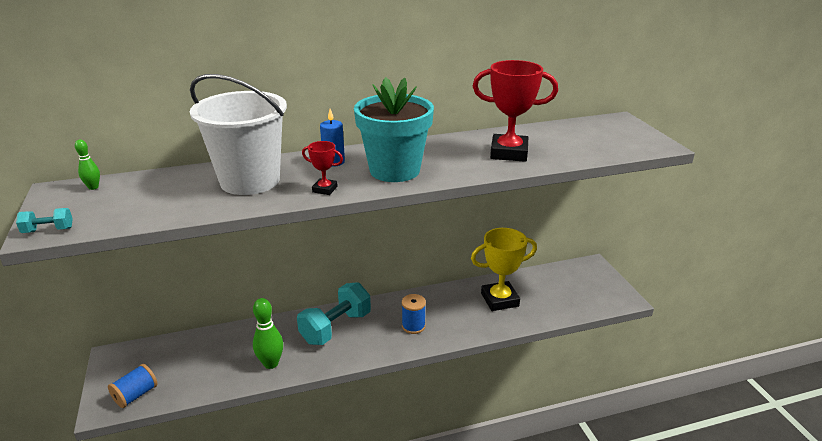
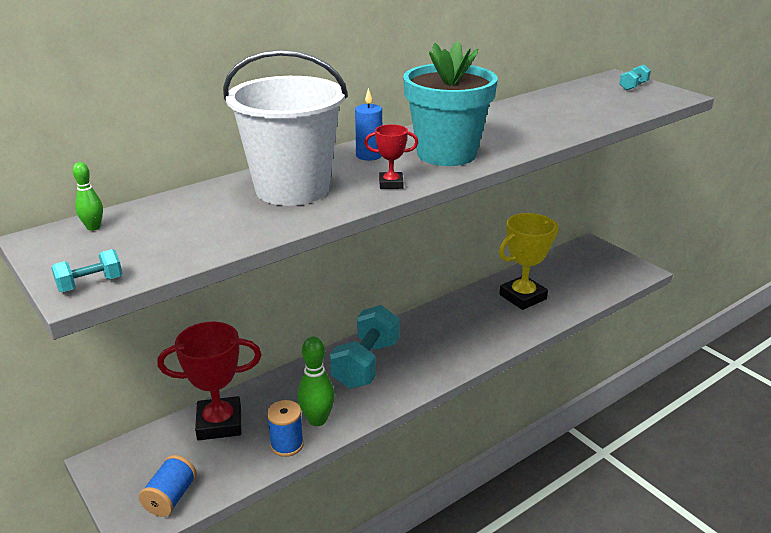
camera: 20 degrees left, 0 degrees up
(413, 326) = (451, 343): blue spool -> blue spool (287, 445)
(509, 153) = (545, 121): red trophy -> red trophy (219, 423)
(625, 131) = (633, 86): none -> turquoise dumbbell

